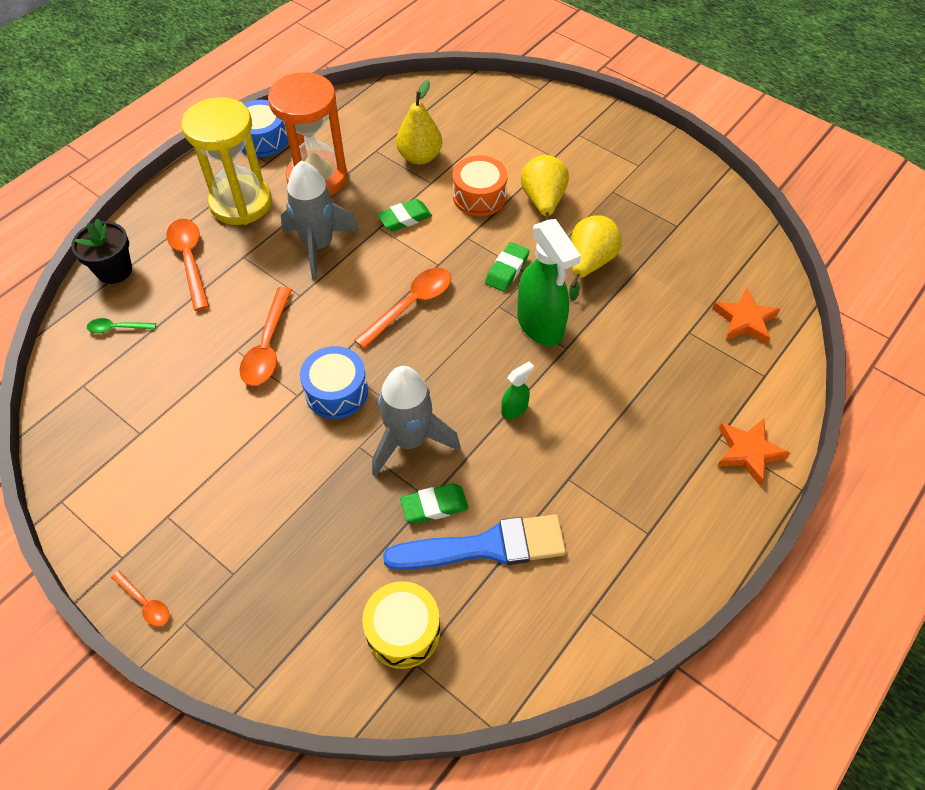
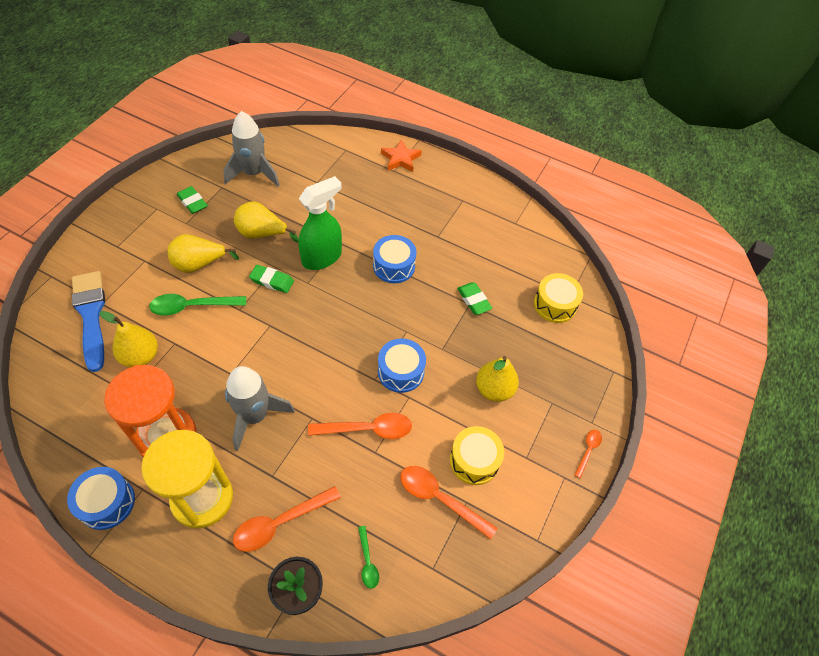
camera: 105 degrees left, 0 degrees up
(186, 453) = (474, 460): none -> yellow drum
(277, 499) = (494, 389): none -> yellow pear
(404, 218) = (219, 356): green eraser -> green eraser (192, 202)
(409, 440) = (430, 320): grey rocket -> grey rocket (254, 173)
(411, 305) = (313, 337): orange spoon -> orange spoon (440, 499)
(479, 196) = (192, 306): orange drum -> green spoon
(486, 546) = (492, 272): blue brush -> blue brush (91, 315)
(514, 409) = (394, 266): green spray bottle -> blue drum
(744, 320) = (304, 156): orange star -> none

